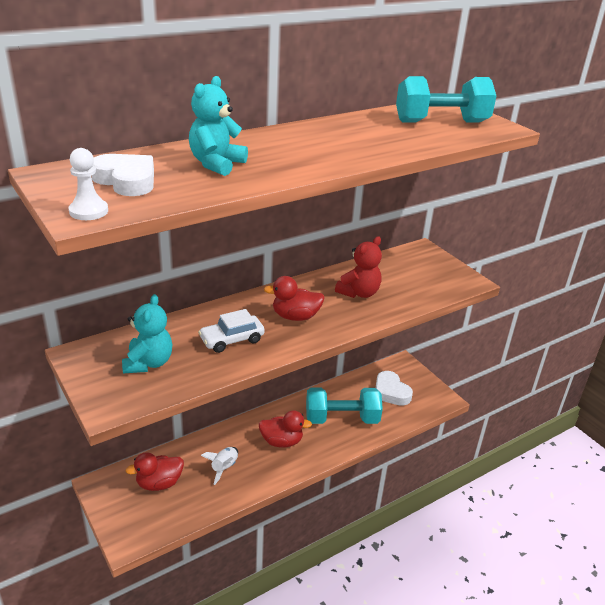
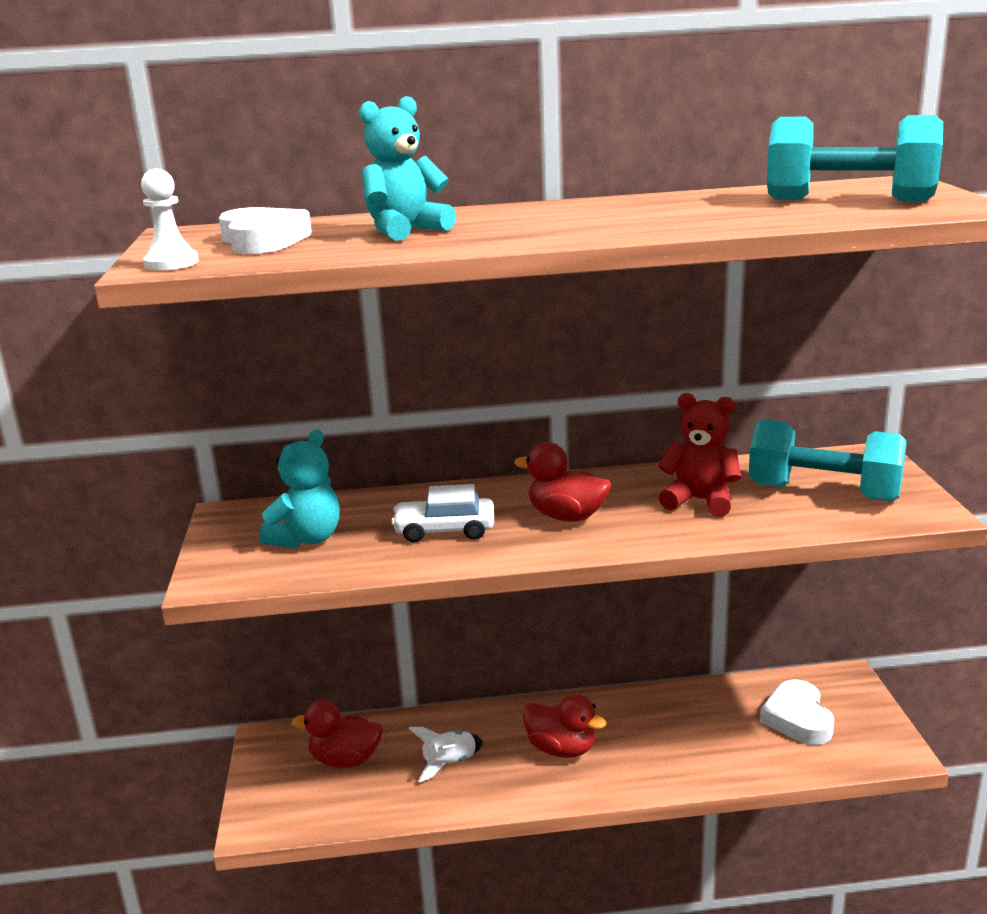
camera: 30 degrees right, 10 degrees down
(342, 419) = (683, 739): turquoise dumbbell -> turquoise dumbbell (823, 493)
(359, 293) = (700, 500): red teddy bear -> red teddy bear turned 135 degrees counterclockwise

